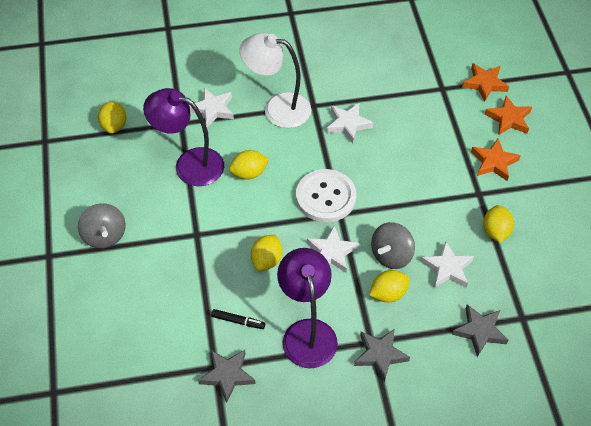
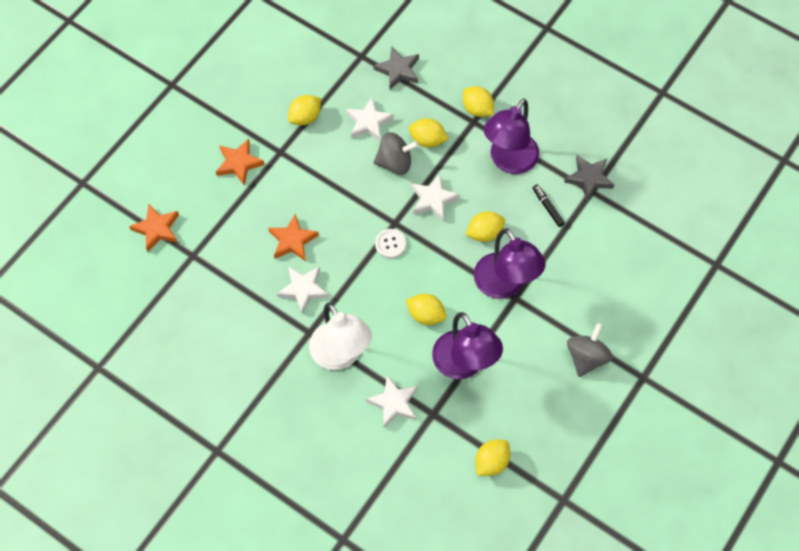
camera: 135 degrees left, 10 degrees up
(213, 236) = (504, 285): none -> purple lamp
(325, 197) = (390, 244): white button -> white button, size x0.51
(380, 355) = (477, 109): grey star -> yellow lemon
(509, 119) = (181, 185): orange star -> orange star (292, 240)

